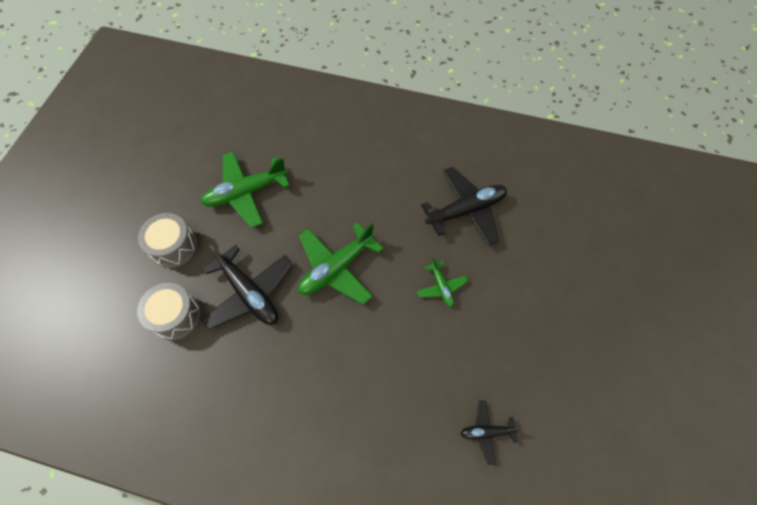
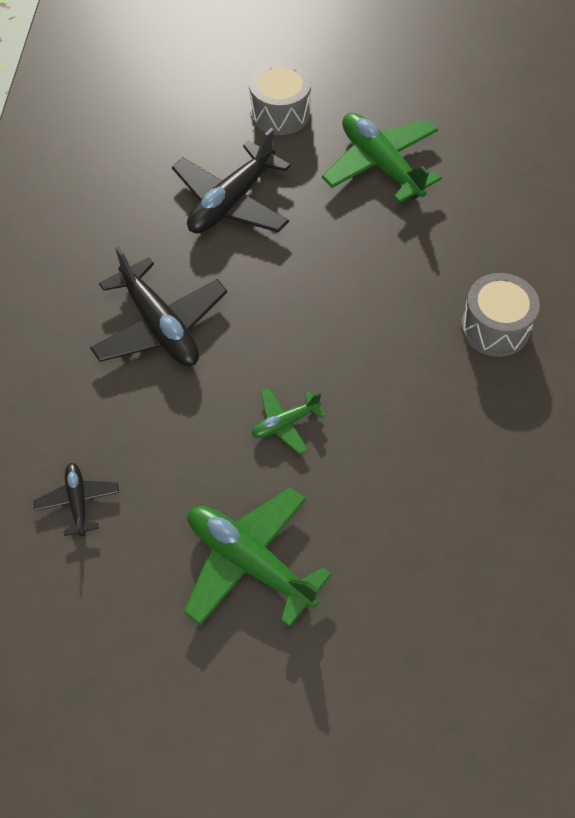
camera: 80 degrees right, 5 degrees down
(176, 316) = (188, 139): grey drum -> grey drum (495, 327)
(336, 268) = (288, 289): green plane -> green plane (249, 562)
(466, 210) = (429, 445): black plane -> black plane (160, 326)

